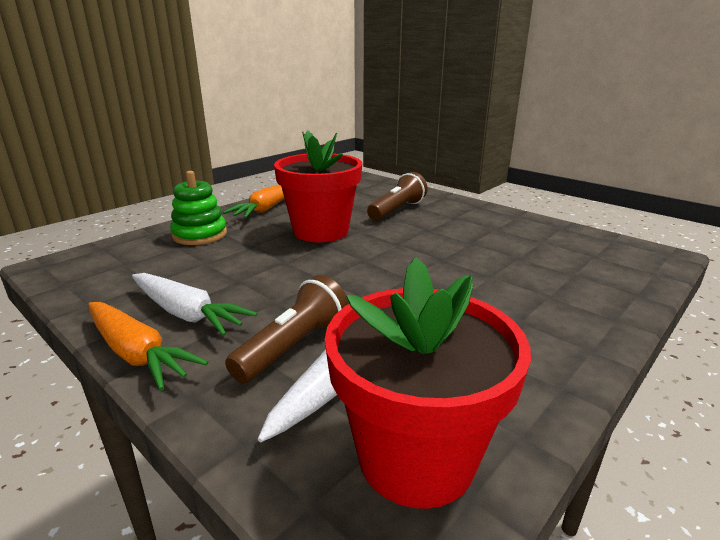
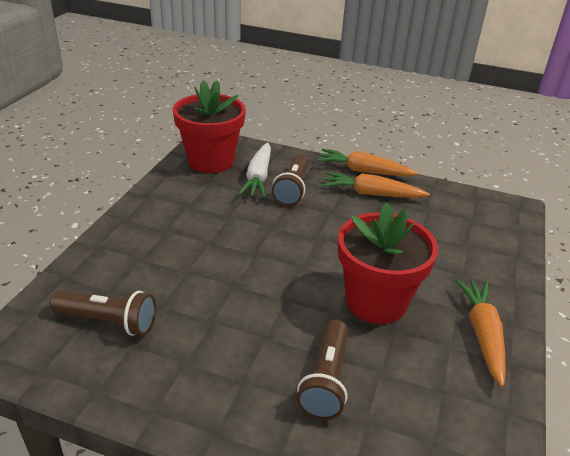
camera: 155 degrees right, 10 degrees up
(186, 313) = (371, 194): white carrot -> orange carrot
(200, 235) = (476, 266): green stacking toy -> none
(567, 255) = (108, 321): none -> brown flashlight

